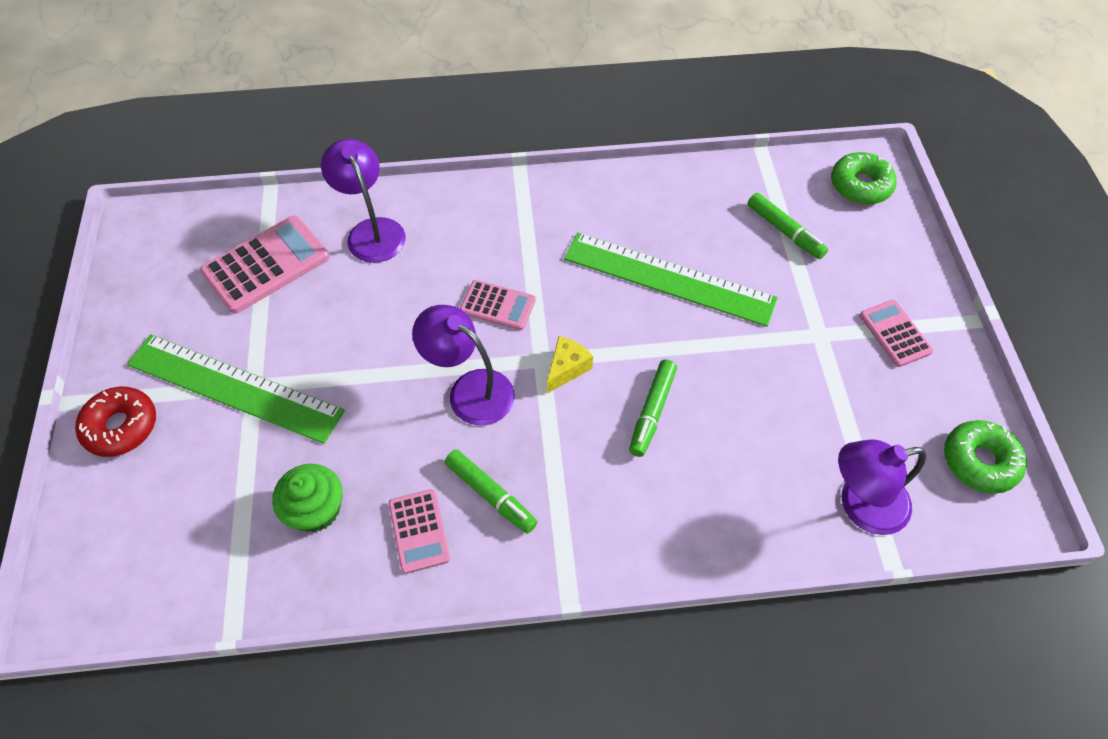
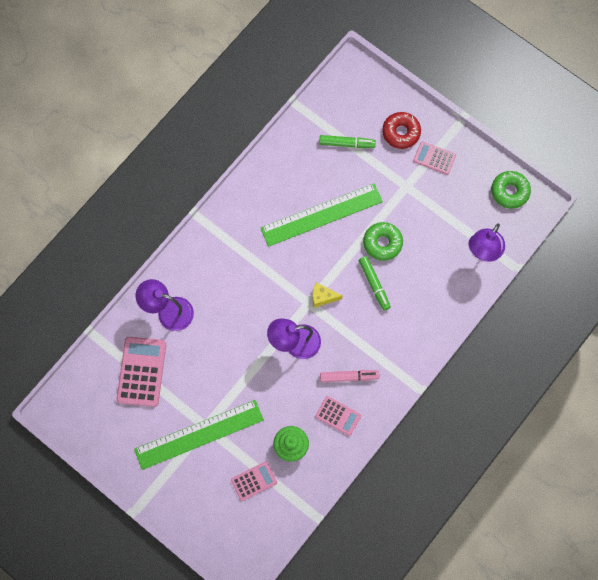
camera: 45 degrees left, 15 degrees up
(121, 426) = (174, 493): red donut -> red donut (401, 132)
(490, 495) = (349, 377): green marker -> pink marker
(498, 305) = (264, 295): pink calculator -> pink calculator (254, 481)
(567, 368) = (323, 297): yellow cheese -> yellow cheese turned 75 degrees counterclockwise
(860, 185) = (357, 87): green donut -> green donut (382, 243)

